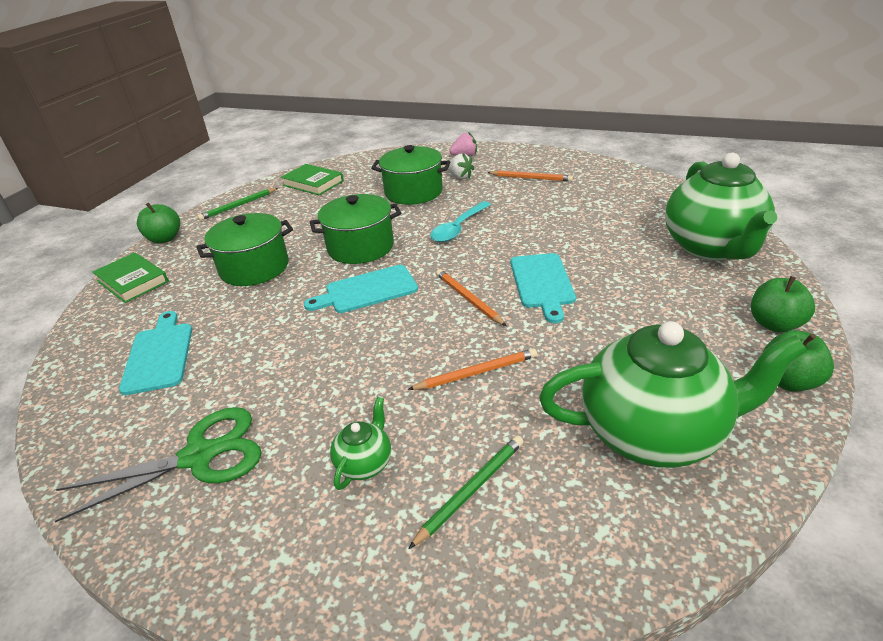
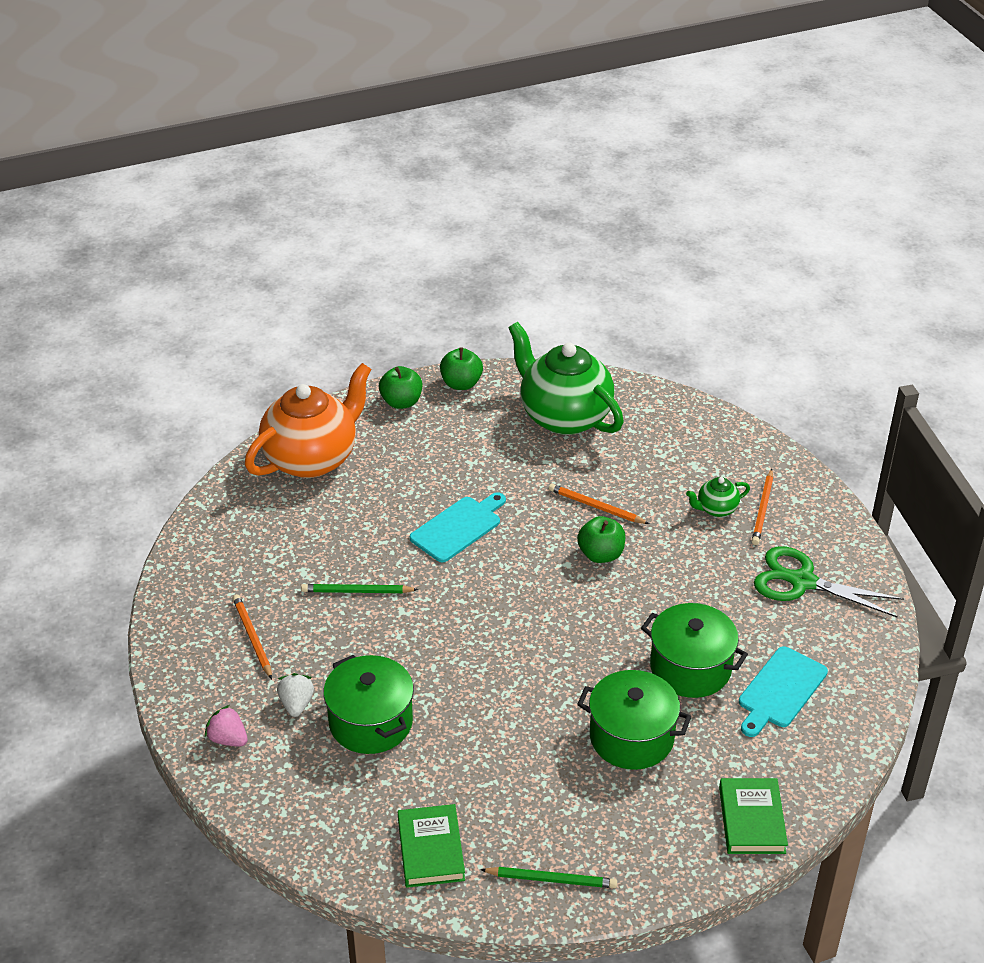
camera: 135 degrees left, 5 degrees up
(165, 239) = (676, 879): green apple -> green apple (601, 554)
(360, 247) = (520, 682): green pot -> green pot (690, 668)
(367, 290) = (576, 626): turquoise cutting board -> none
(458, 228) = (418, 631): turquoise spoon -> none
(468, 299) = (522, 557): orange pencil -> orange pencil (763, 509)
(471, 490) = (680, 460): green pencil -> green pencil (357, 591)
(712, 248) = (312, 458): green teapot -> orange teapot

